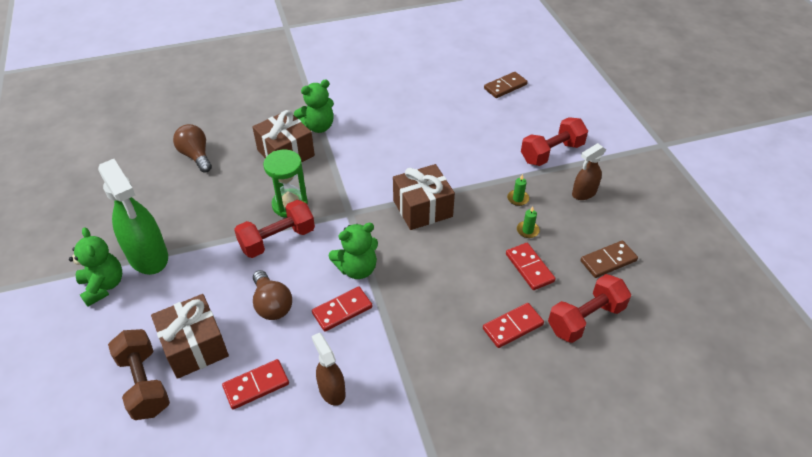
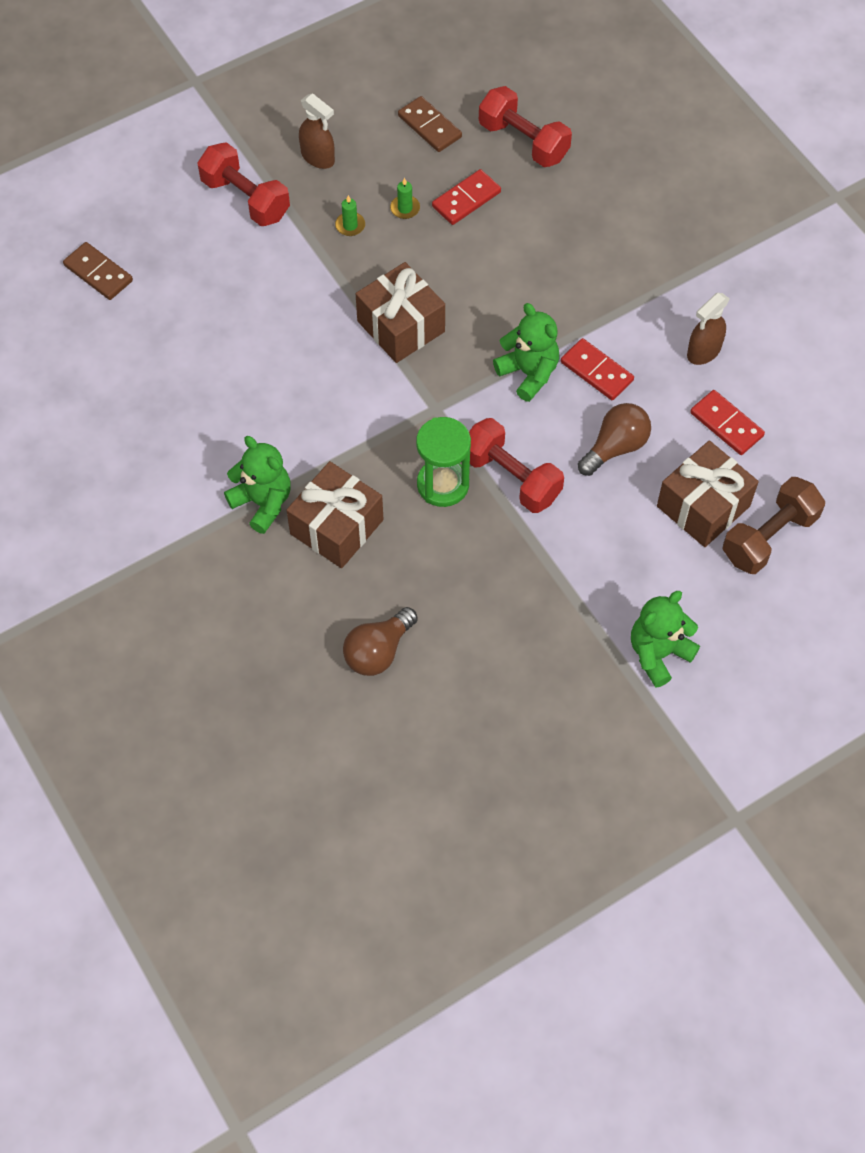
camera: 105 degrees left, 15 degrees up
(148, 257) = (592, 622): green spray bottle -> none
(512, 326) = (558, 204): red domino -> none

